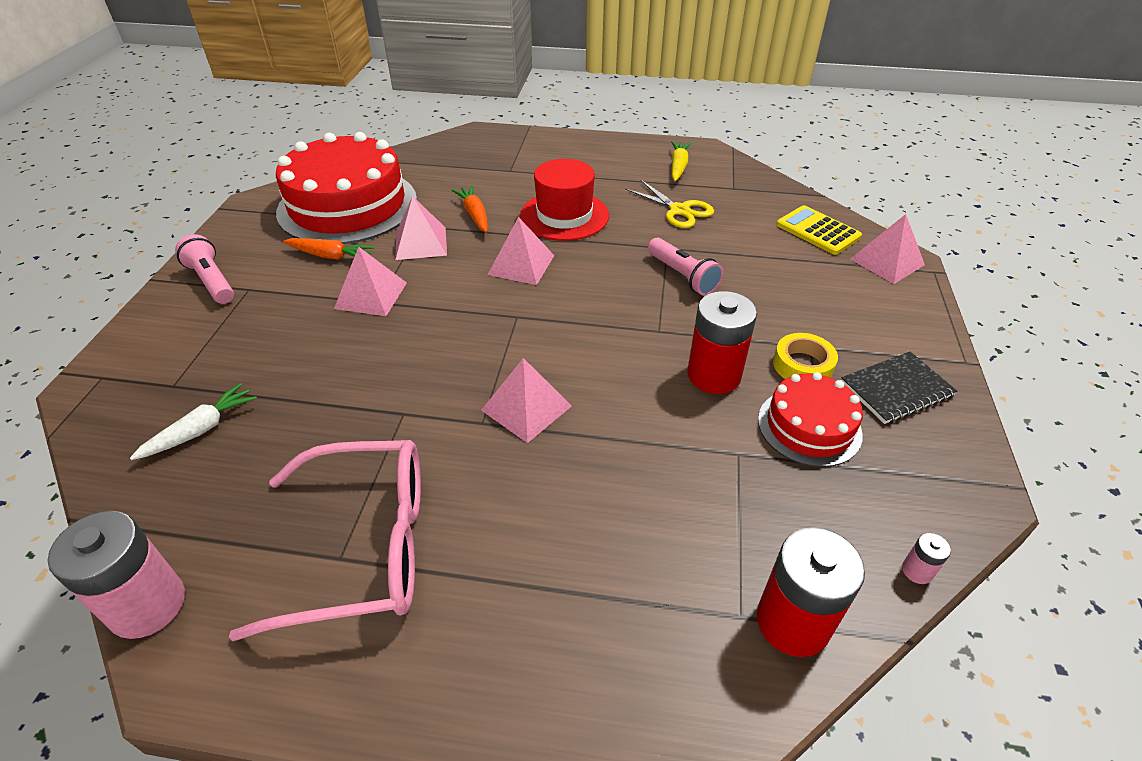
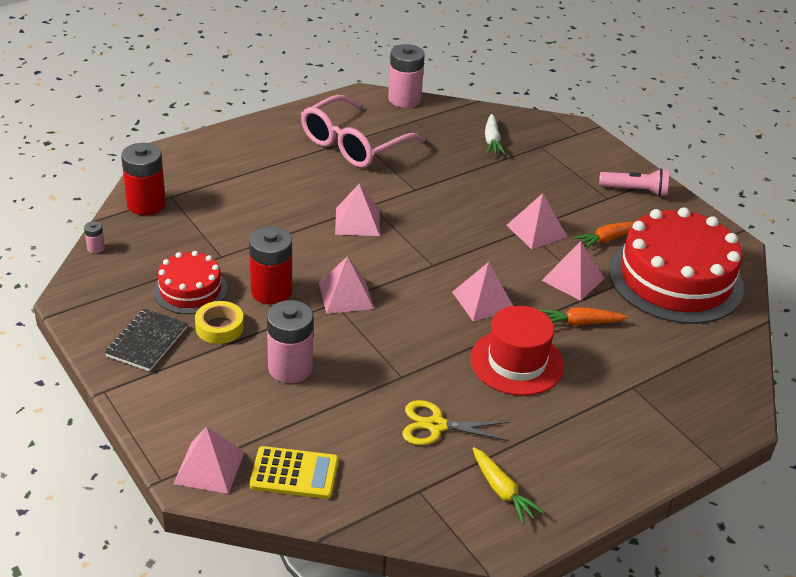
camera: 135 degrees right, 5 degrees down
(474, 215) = (580, 323): orange carrot -> orange carrot turned 150 degrees clockwise
(640, 331) = (346, 296): none -> pink pyramid
(682, 276) = (362, 355): pink flashlight -> none
(759, 296) = (290, 368): none -> pink battery

